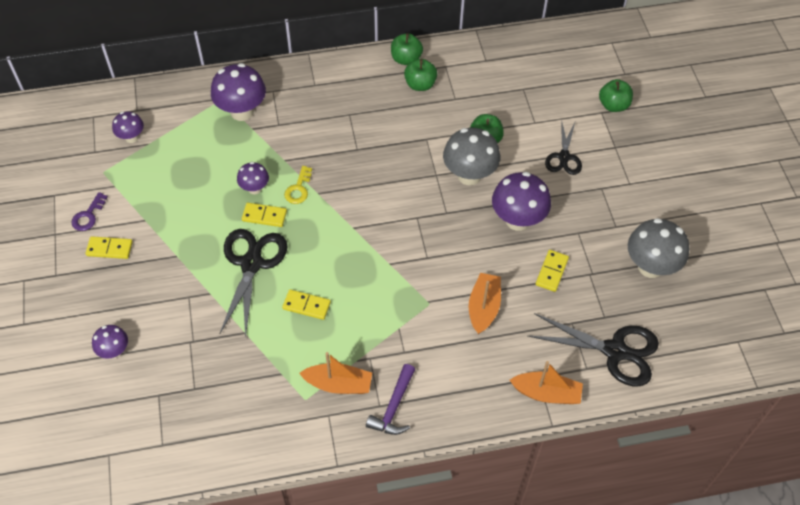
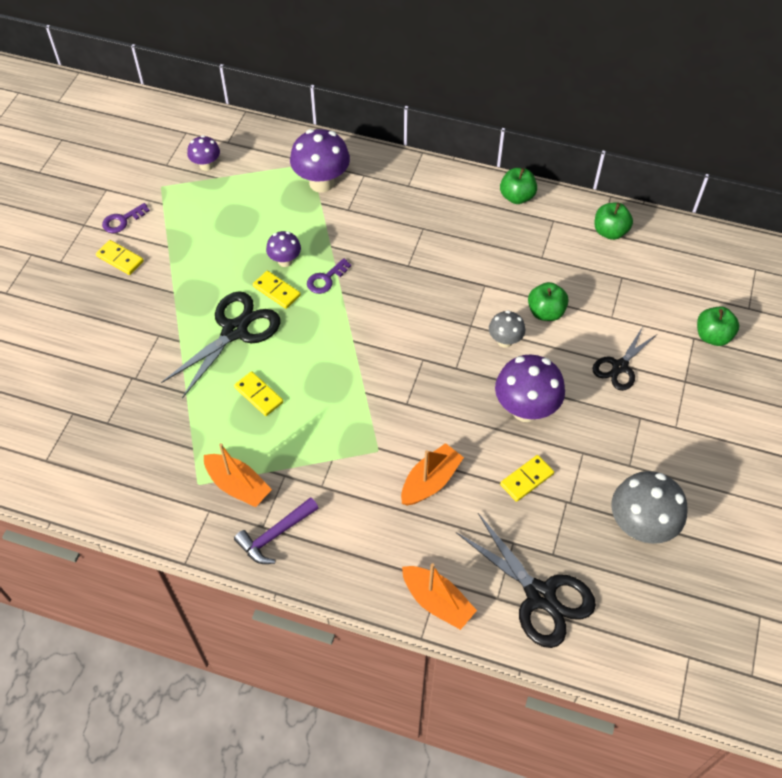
camera: 30 degrees right, 0 degrees up
(114, 351) = (62, 354): purple mushroom -> none
(298, 189) = (326, 279): yellow key -> purple key
(420, 84) = (514, 228): green apple -> green apple (610, 232)
(469, 175) = (505, 341): grey mushroom -> grey mushroom, size x0.56

